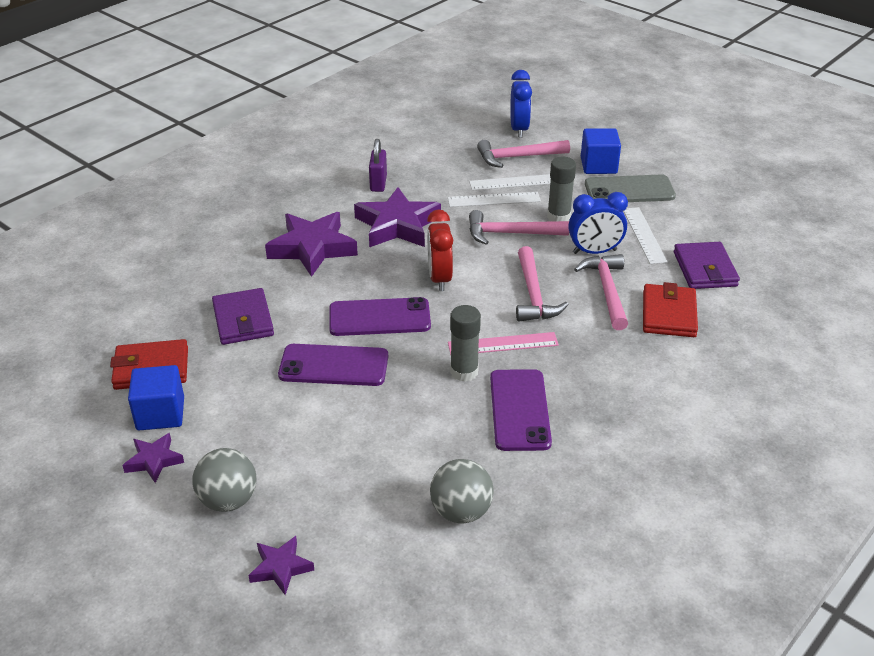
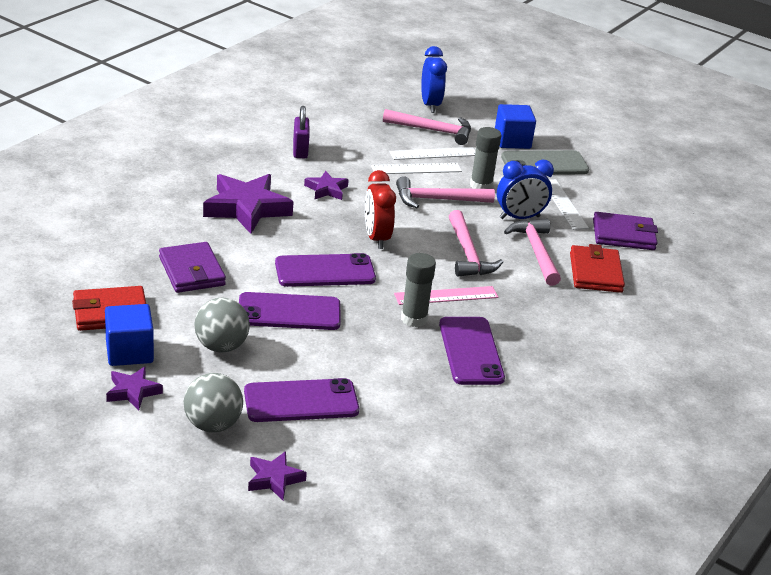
camera: 10 degrees left, 5 degrees down
(327, 472) = (301, 401): none -> purple phone
(397, 225) = (326, 189): purple star -> purple star, size x0.51
(461, 511) = (431, 433): grey ball -> grey ball (221, 346)
(517, 157) = (433, 130): pink hammer -> pink hammer turned 150 degrees counterclockwise
(705, 269) = (623, 235): purple wallet -> purple wallet turned 75 degrees counterclockwise

